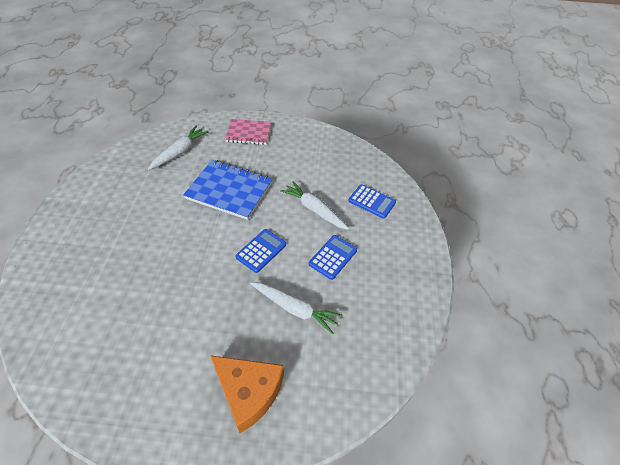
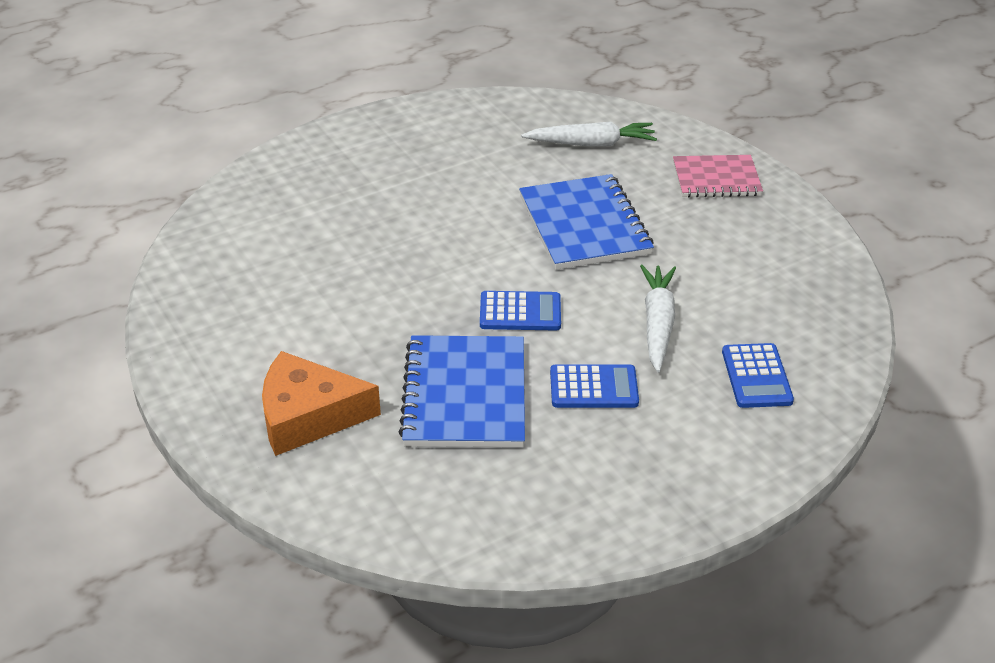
camera: 55 degrees right, 10 degrees down
(248, 133) = (716, 179): pink notebook -> pink notebook turned 60 degrees counterclockwise
(248, 391) = (308, 416): orange cheese -> orange cheese turned 90 degrees clockwise
(295, 309) = (465, 395): white carrot -> blue notebook

